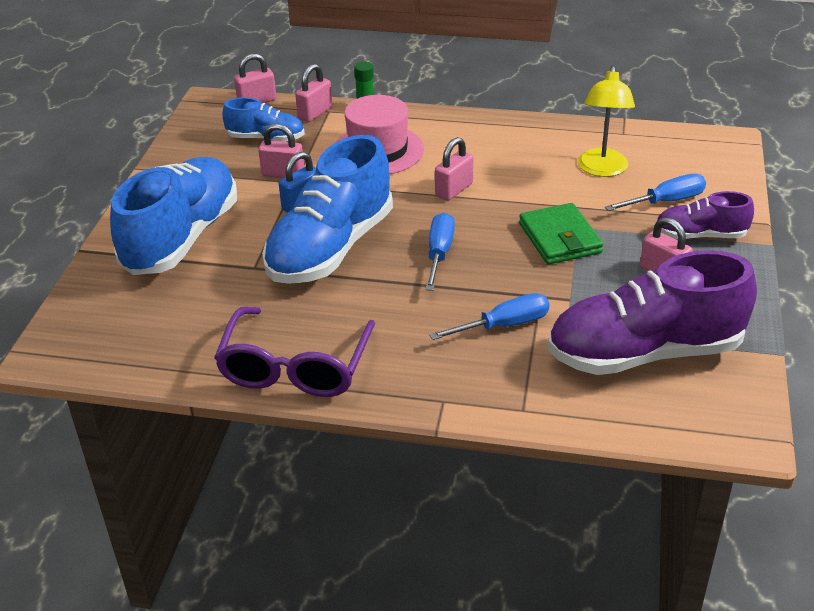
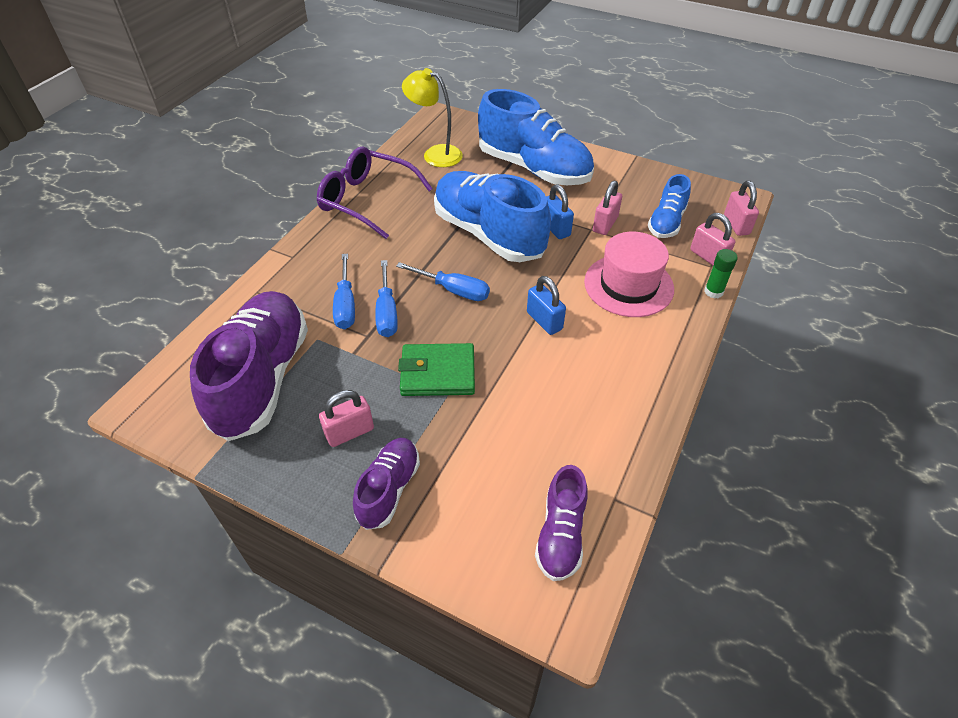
camera: 105 degrees right, 10 degrees up
(454, 190) = (544, 321): pink padlock -> blue padlock
(602, 170) = (541, 448): yellow lamp -> yellow lamp (435, 154)
(666, 201) = (460, 484): blue screwdriver -> blue screwdriver (387, 313)
(671, 151) = (560, 534): none -> purple shoe

